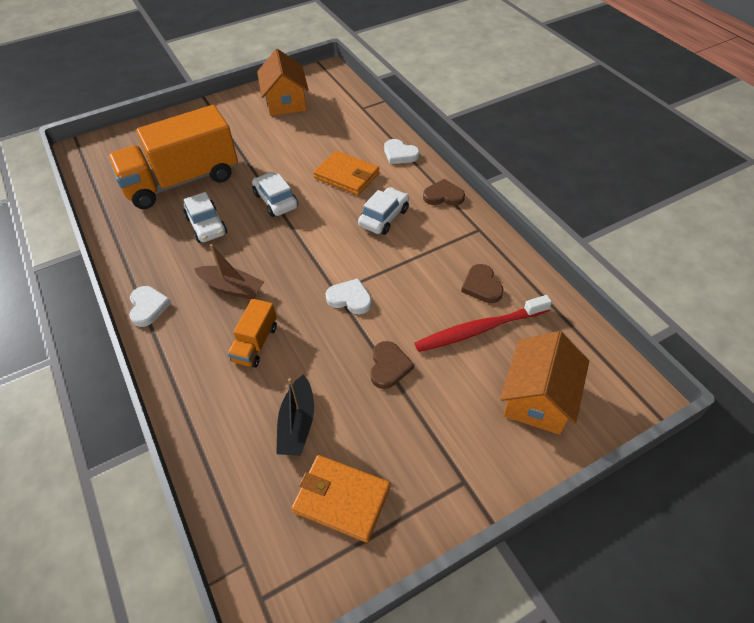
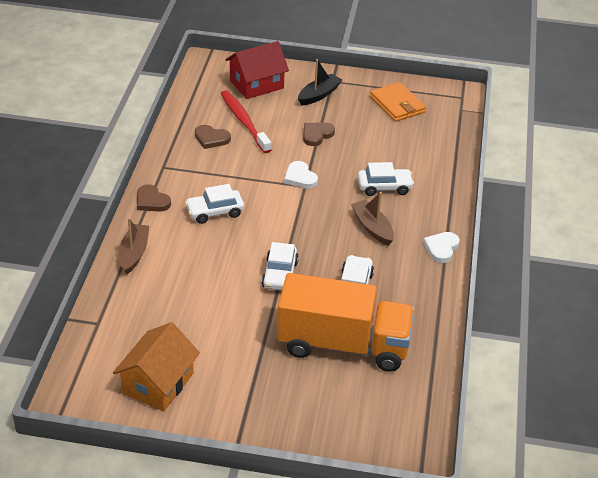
camera: 145 degrees left, 10 degrees down
(255, 343) = (384, 187): orange truck -> white car
(297, 424) = (393, 140): black boat -> black boat (319, 95)
(347, 176) = (200, 261): orange wallet -> none
(400, 154) = (134, 253): white heart -> brown boat
(480, 329) = (244, 122): red toothbrush -> red toothbrush turned 135 degrees counterclockwise
(482, 286) = (211, 138): brown heart -> brown heart turned 90 degrees clockwise
(538, 398) = (256, 84): orange house -> red house

